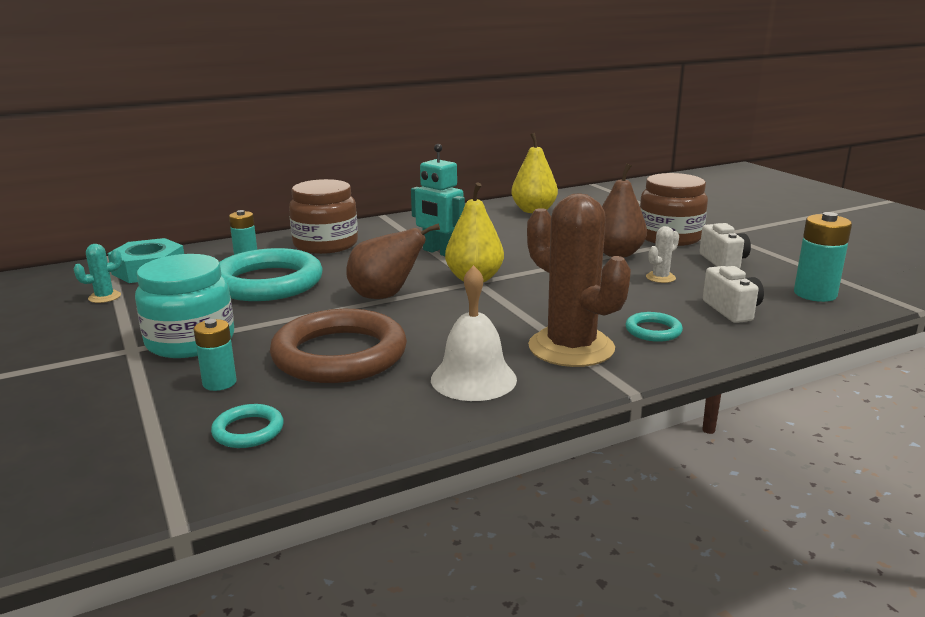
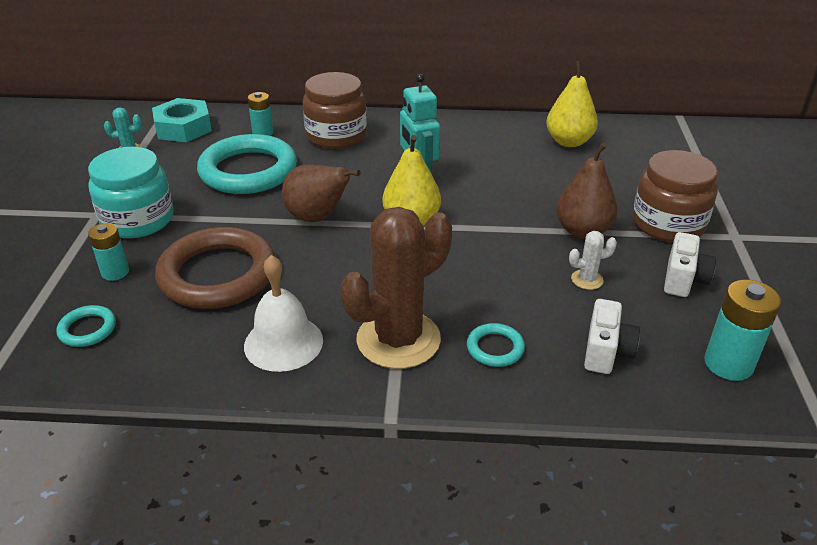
camera: 30 degrees right, 15 degrees up
(571, 348) = (398, 339): brown cactus -> brown cactus turned 60 degrees clockwise

